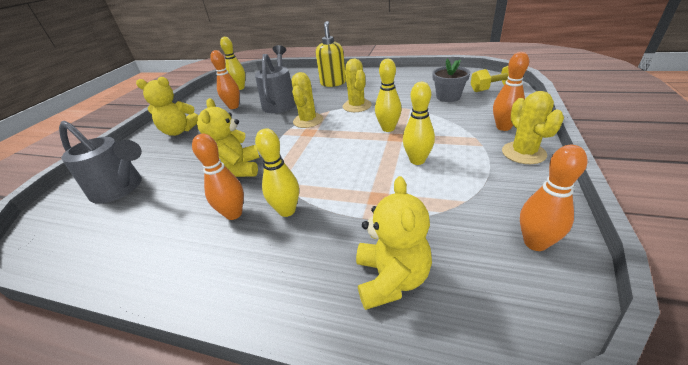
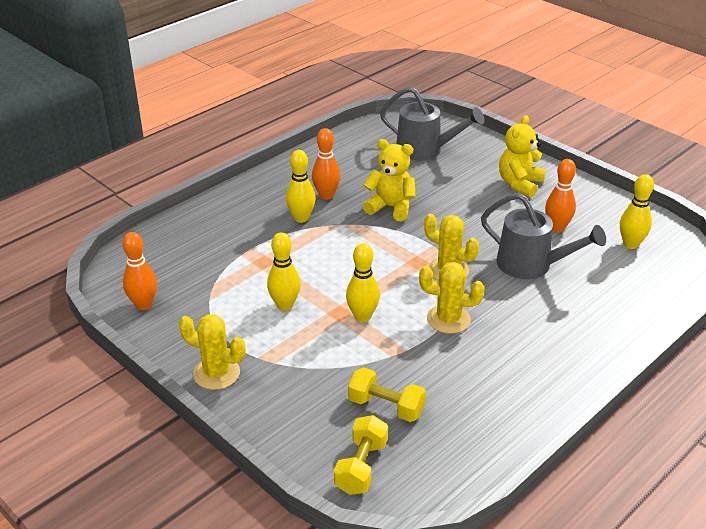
camera: 115 degrees right, 0 degrees up
(121, 188) = (426, 150): grey watering can -> grey watering can turned 120 degrees counterclockwise
(333, 83) = (558, 330): yellow soap dispenser -> none
(391, 279) = (193, 238): yellow teddy bear -> none
(448, 97) = (386, 407): grey flower pot -> yellow dumbbell
(503, 127) = (267, 396): orange bowling pin -> none

